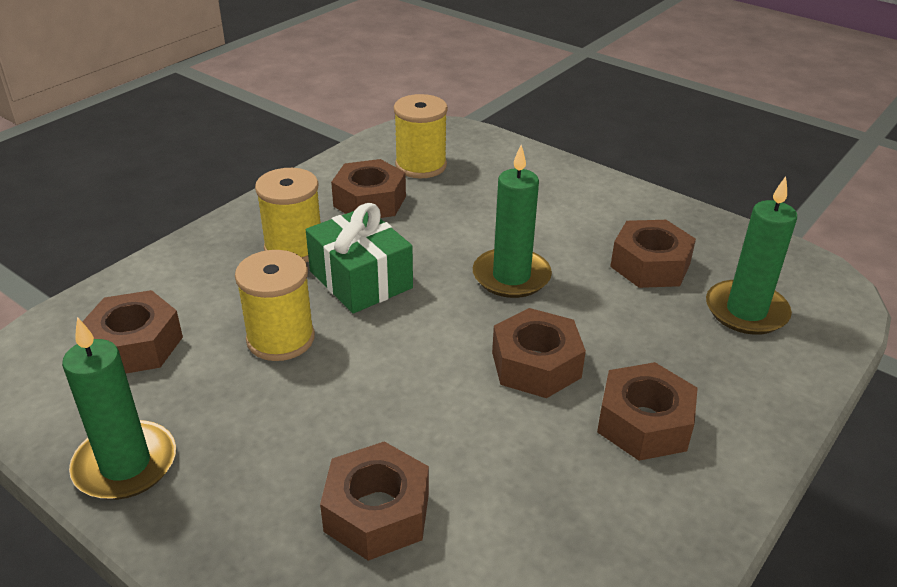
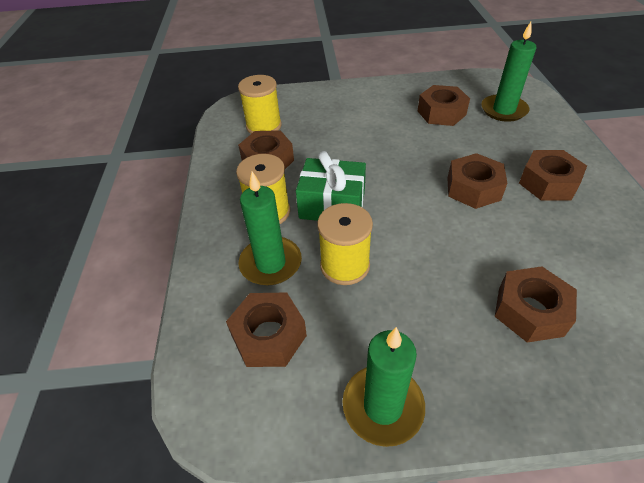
camera: 40 degrees left, 10 degrees up
(511, 276) = (397, 155): green candle -> green candle (270, 263)

